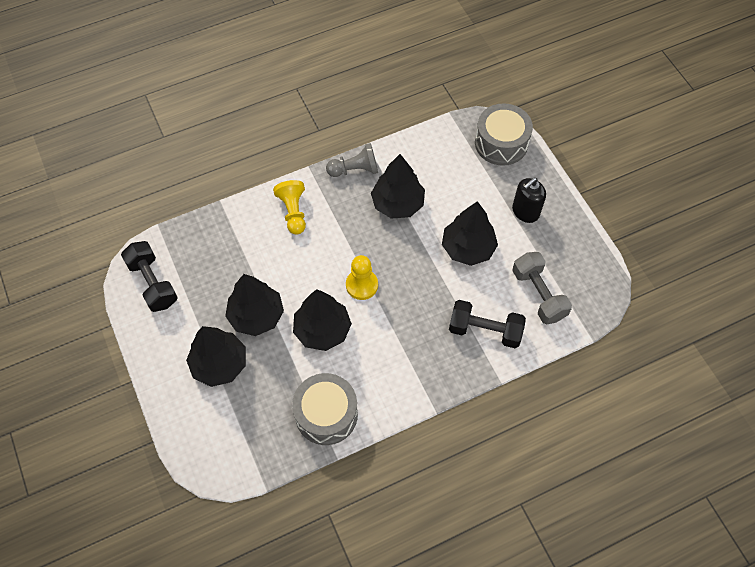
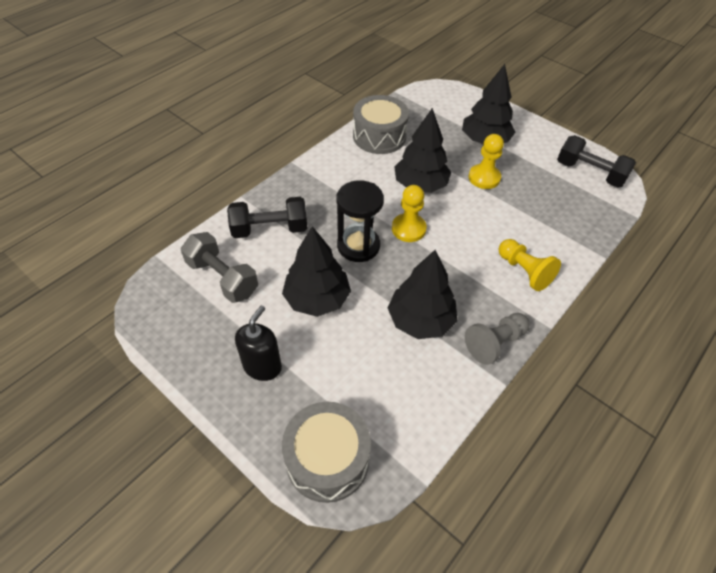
camera: 155 degrees right, 10 degrees down
(256, 316) = (484, 178): black tree -> yellow pawn
(414, 284) = (358, 246): none -> black hourglass

